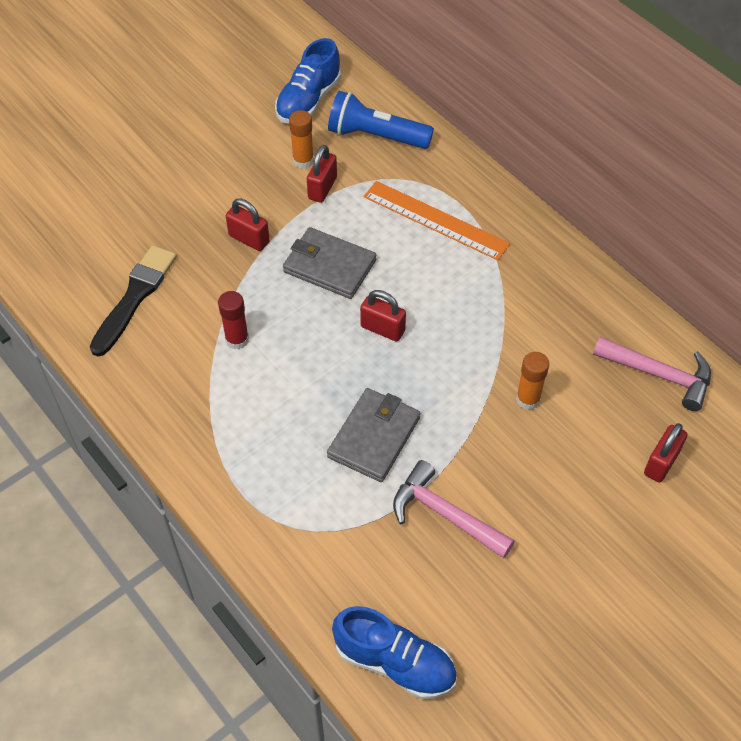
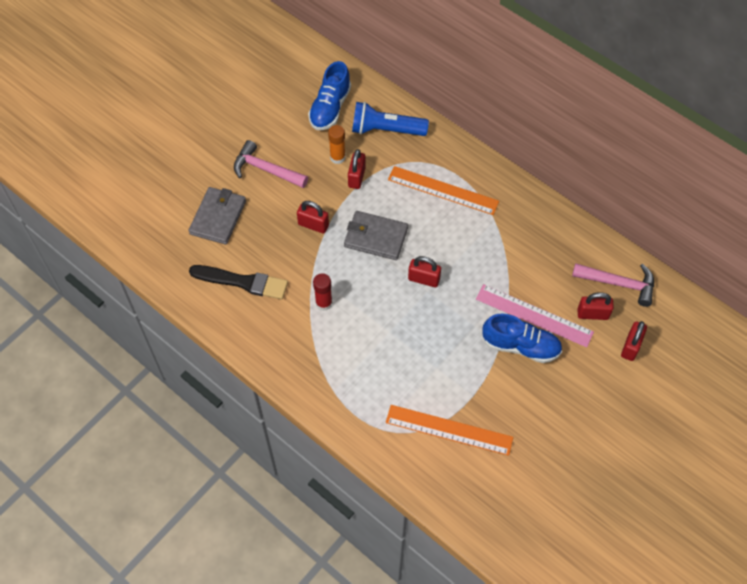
camera: 10 degrees left, 5 degrees up
(135, 297) = (243, 282): black brush -> black brush turned 90 degrees clockwise
(371, 536) = (449, 430): none -> orange ruler
(374, 437) = (435, 359): grey wallet -> grey wallet (218, 217)
(395, 662) = (483, 512): blue shoe -> blue shoe (520, 346)
(445, 514) = (495, 406): pink hammer -> pink hammer (266, 170)
(528, 399) = (534, 315): orange glue stick -> pink ruler
(613, 410) = (592, 314): none -> red padlock

